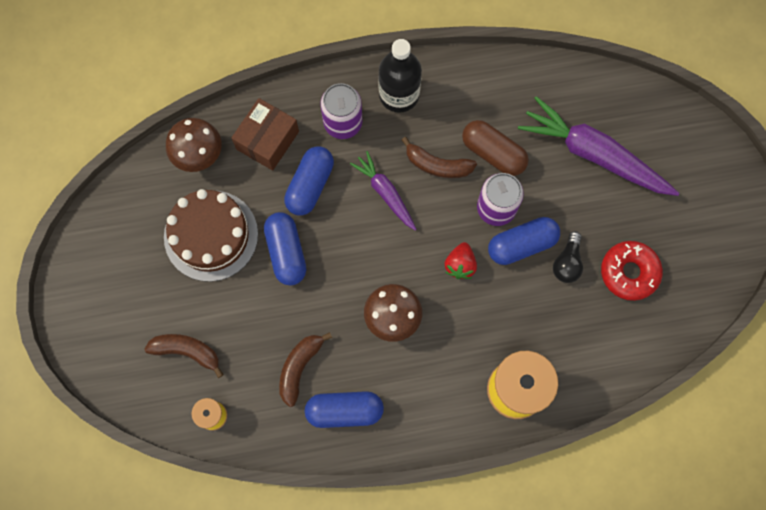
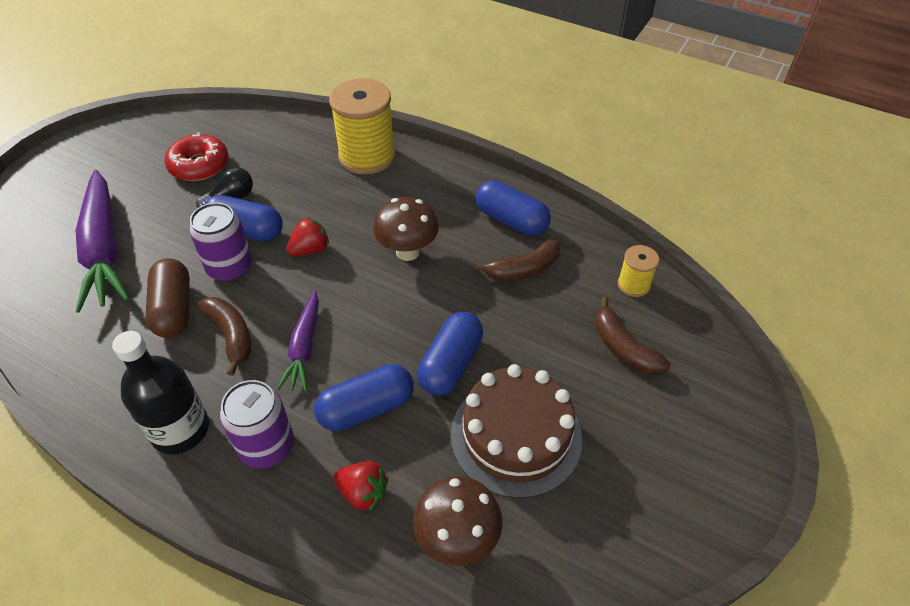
camera: 140 degrees left, 25 degrees down
(267, 140) = (363, 493): brown box -> red strawberry

